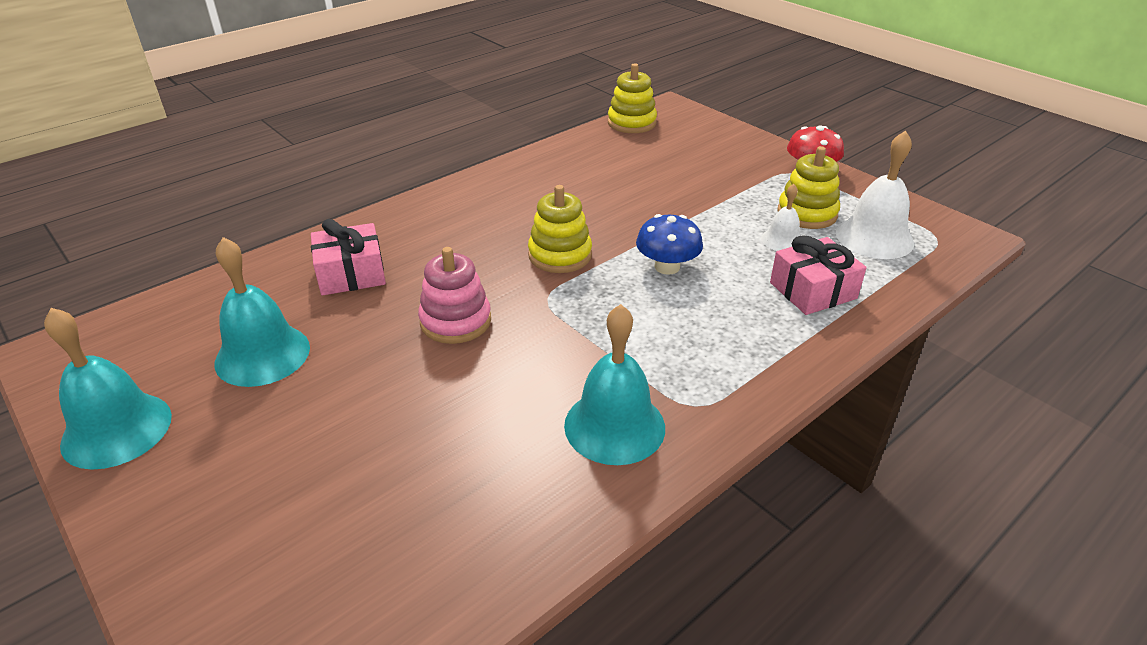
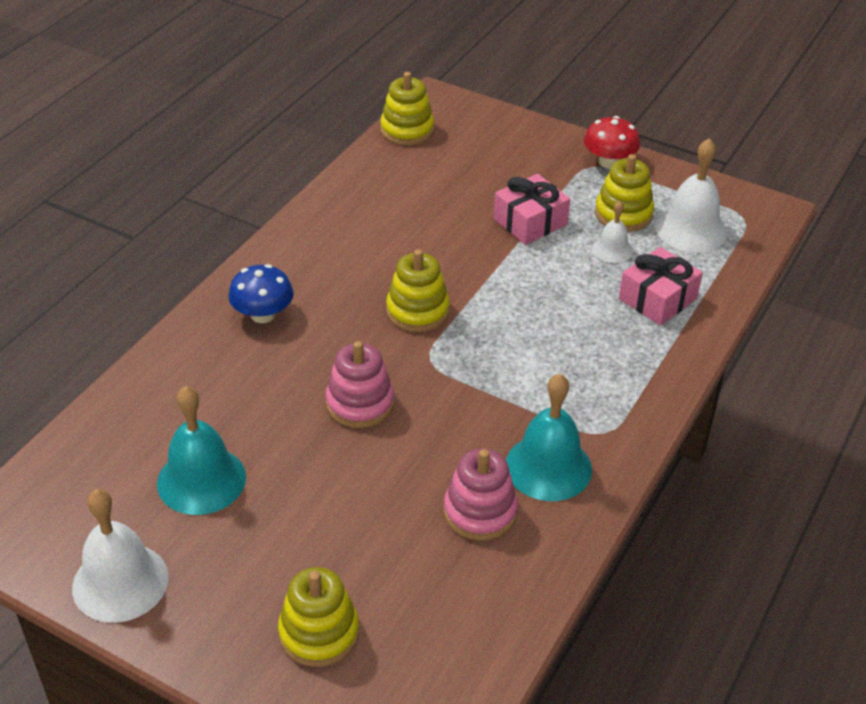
camera: 20 degrees left, 5 degrees up
(116, 429) = (120, 582): turquoise bell -> white bell
(261, 538) = (319, 632): none -> yellow stacking toy
(351, 274) = (227, 377): pink gift -> pink gift (530, 222)
(514, 454) = (480, 511): none -> pink stacking toy
(667, 267) = (522, 302): blue mushroom -> blue mushroom (263, 314)

